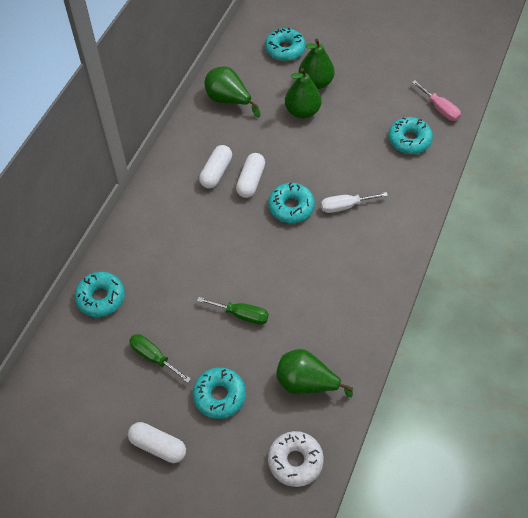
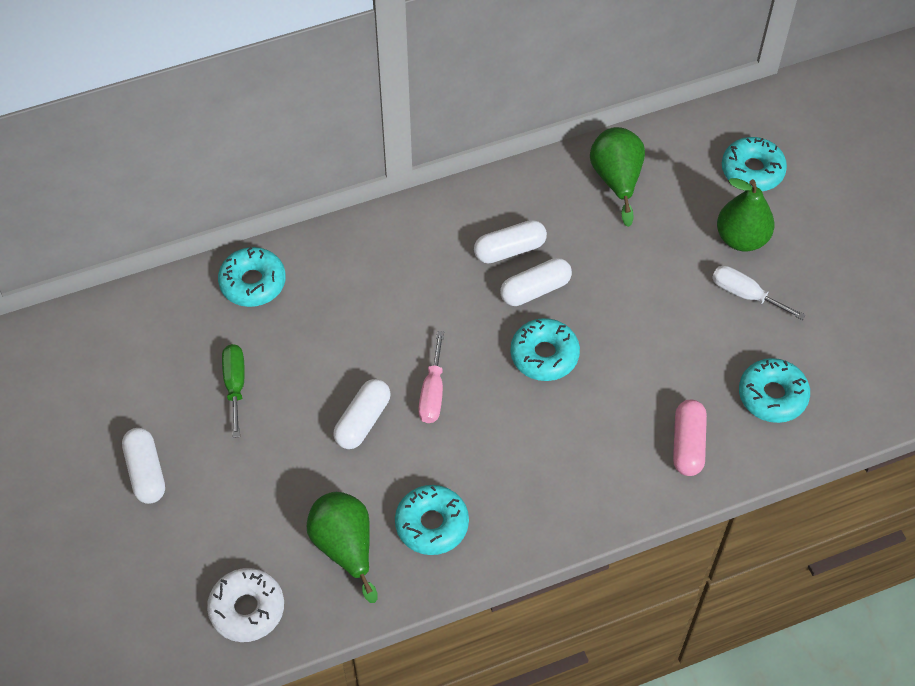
camera: 45 degrees right, 0 degrees up
(219, 396) = (251, 479): turquoise donut -> turquoise donut (432, 524)
(241, 314) = (362, 421): green screwdriver -> white capsule
(302, 111) = (685, 259): green pear -> none
(345, 206) = (604, 405): white screwdriver -> white screwdriver (745, 294)
(400, 192) = (687, 444): none -> pink capsule
(440, 109) = (857, 391): pink screwdriver -> pink screwdriver (432, 392)

